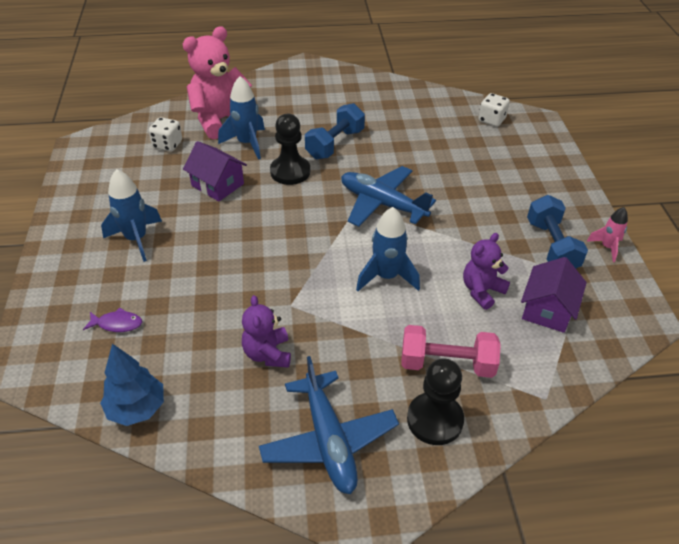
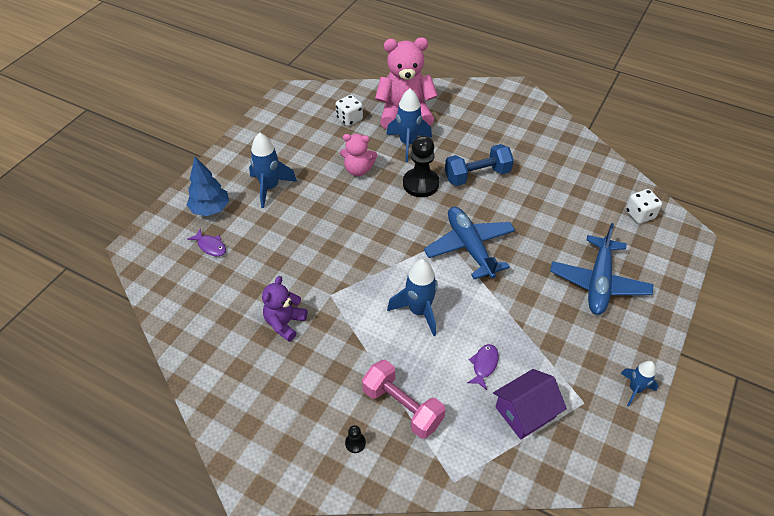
camera: 35 degrees right, 5 degrees up
(137, 408) = (177, 313): blue tree -> blue tree (210, 209)
(217, 185) = (358, 170): purple house -> pink teddy bear
(329, 440) = (272, 410): blue plane -> blue plane (598, 282)
(434, 420) = (355, 443): black pawn -> black pawn, size x0.42
(482, 291) = (484, 365): purple teddy bear -> purple fish
(551, 246) = (582, 360): blue dumbbell -> none
(607, 247) = (635, 389): pink rocket -> blue rocket

